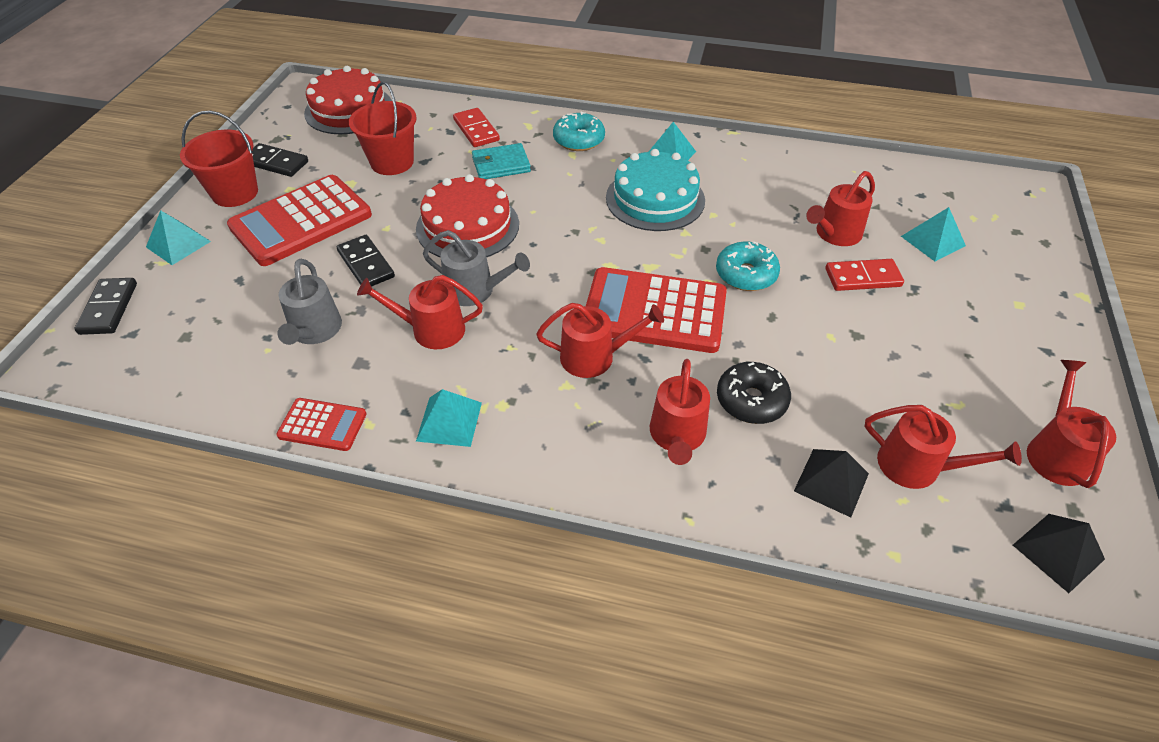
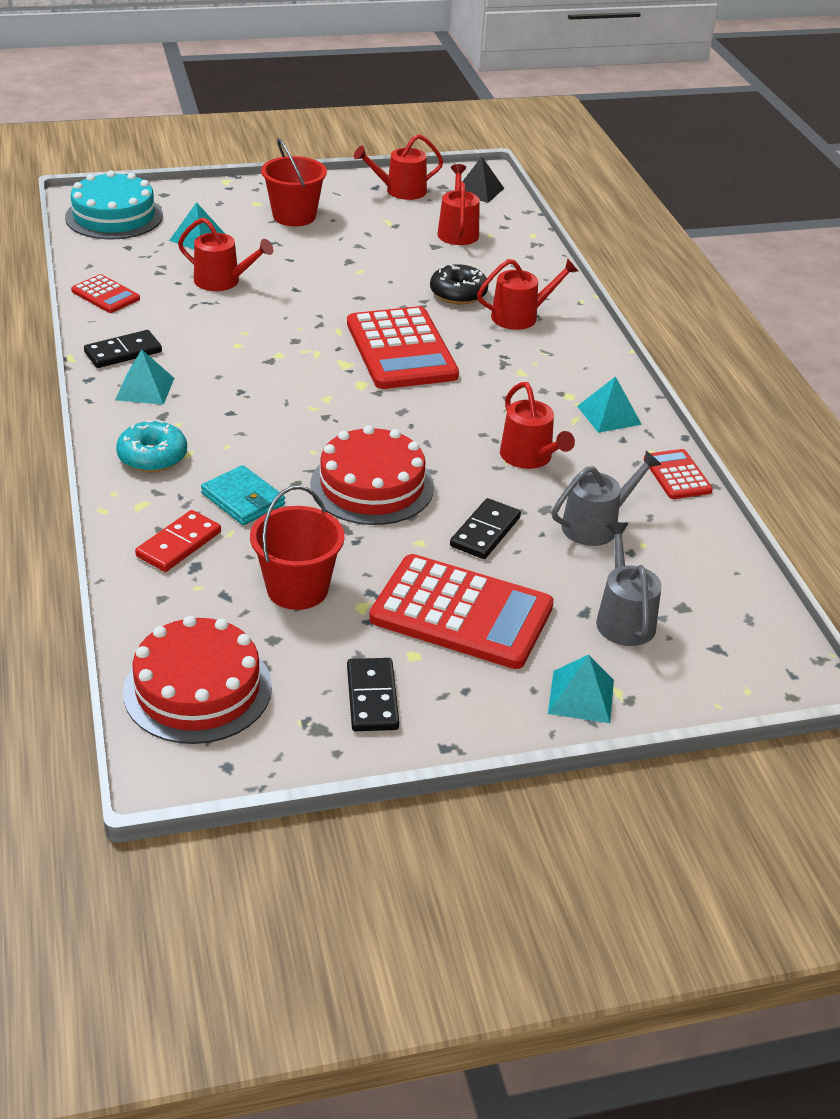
camera: 120 degrees left, 10 degrees down
(108, 308) = (709, 689): black domino -> black domino (123, 352)
(235, 193) = (459, 702): red bucket -> red bucket (294, 216)
(475, 290) = (460, 450): grey watering can -> grey watering can (623, 619)
(594, 357) = (480, 366): red watering can -> none
(655, 199) = (236, 381): turquoise cake -> turquoise cake (114, 216)
(746, 274) = (315, 315): turquoise donut -> none
(829, 165) = (105, 295): none -> red calculator
(831, 482) = (500, 258): black pyramid -> none
(863, 278) = (275, 264): red domino -> none

